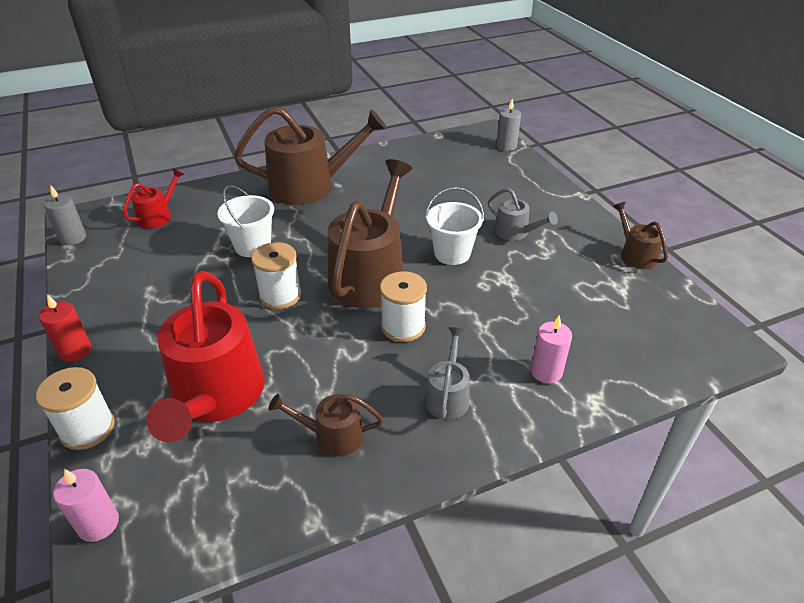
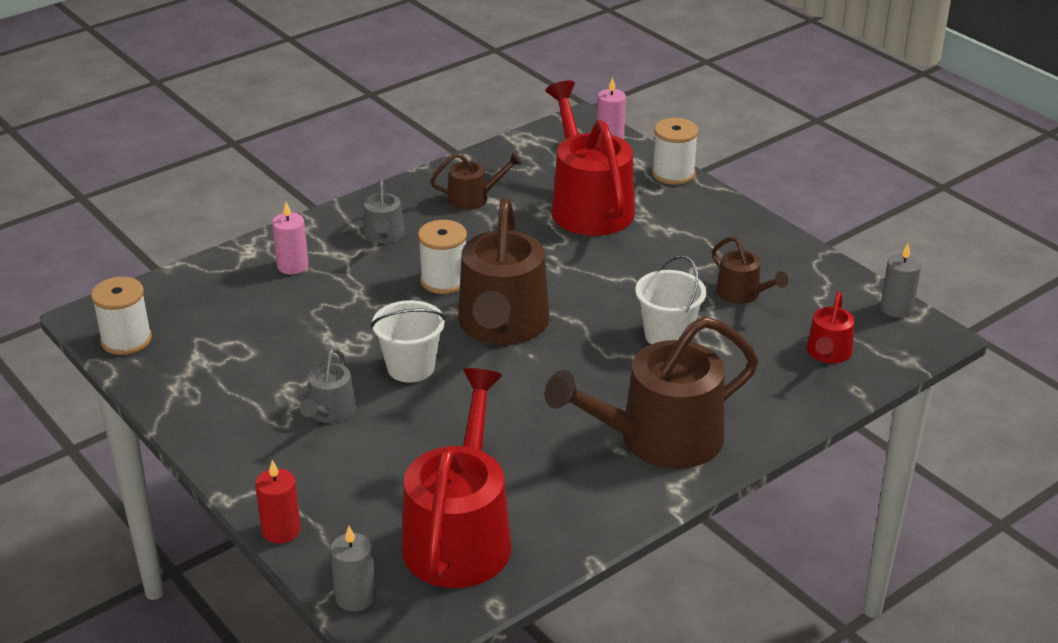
camera: 165 degrees right, 5 degrees down
(75, 351) = (747, 214): red candle -> red candle (281, 530)
(280, 295) = (592, 288): white spool -> white spool (126, 340)
(447, 160) = (460, 536): none -> red watering can
(515, 232) = (330, 412): grey watering can -> grey watering can turned 105 degrees counterclockwise
(635, 255) = (166, 406): brown watering can -> brown watering can (742, 294)

